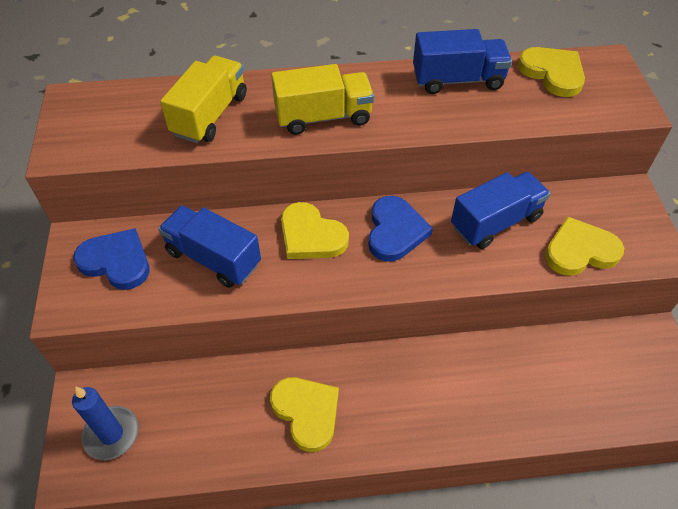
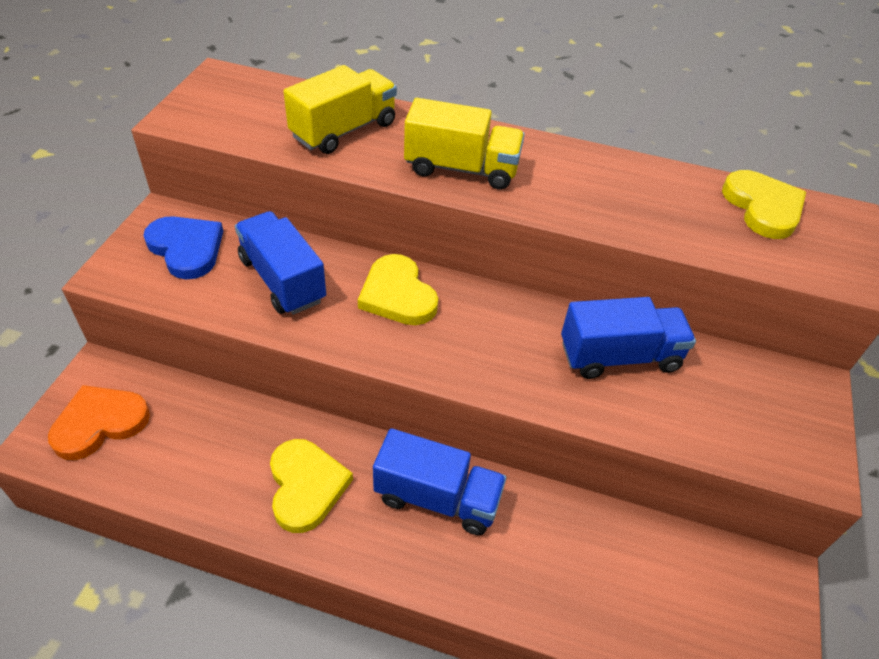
camera: 20 degrees right, 5 degrees down
(111, 434) = (99, 423): blue candle -> orange heart
(395, 231) = (494, 323): blue heart -> none
(457, 80) = (639, 179): blue truck -> blue truck (437, 498)
(580, 250) = (710, 426): yellow heart -> none

